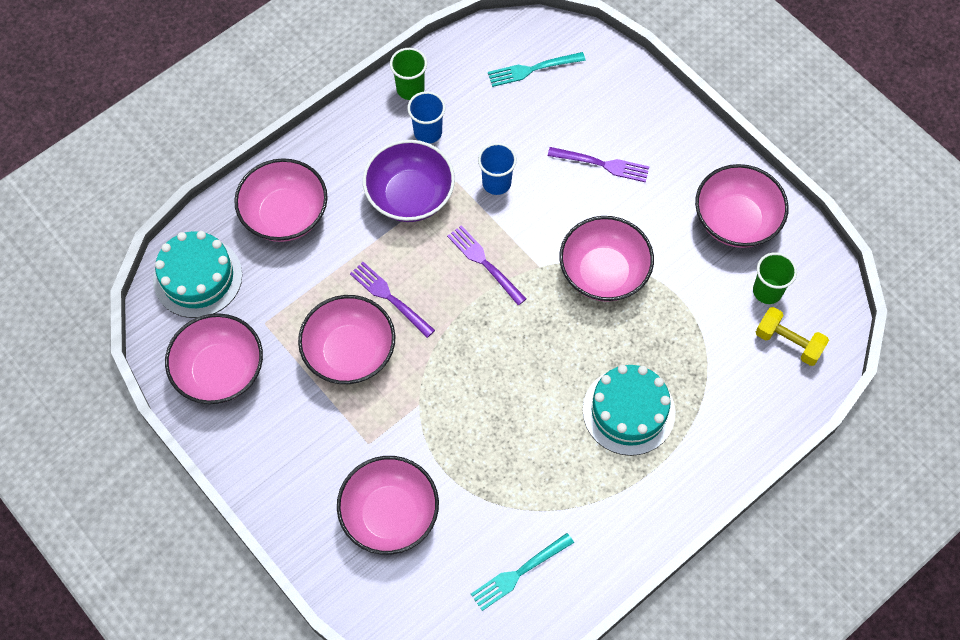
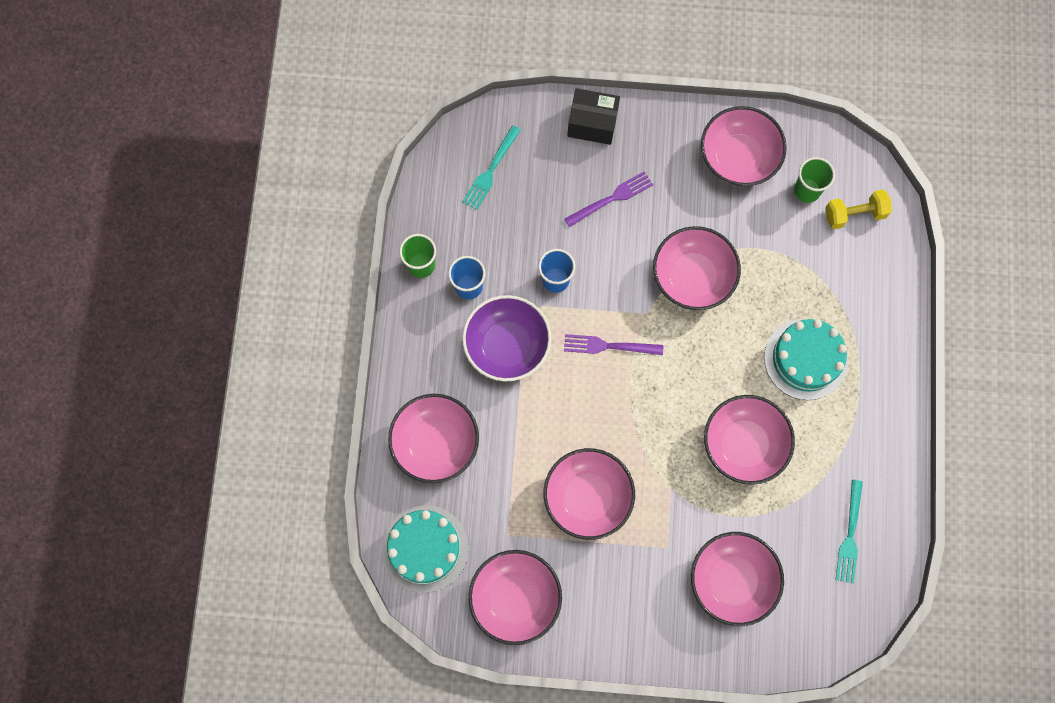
camera: 45 degrees left, 10 degrees up
(390, 298) = (572, 433): purple fork -> none
(509, 426) = (743, 444): none -> pink bowl
(646, 101) = (592, 123): none -> black box

